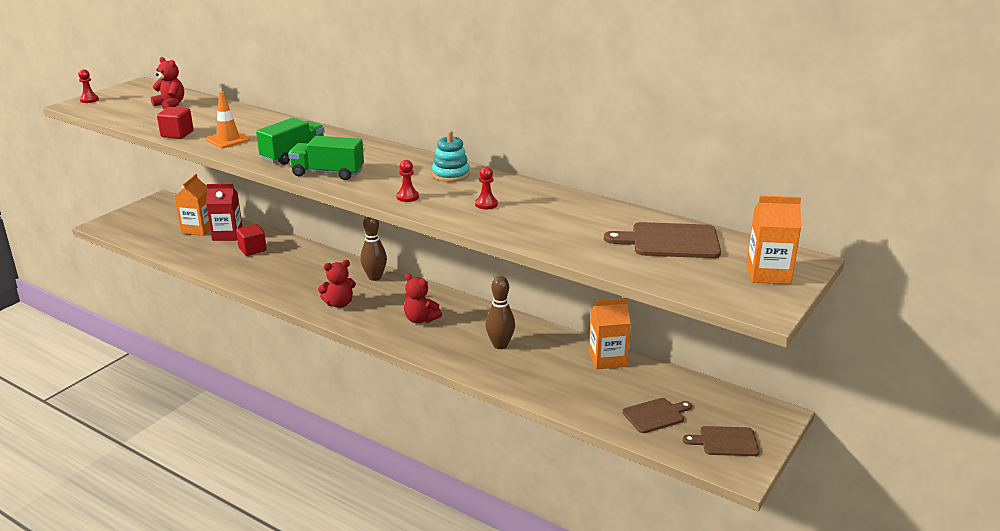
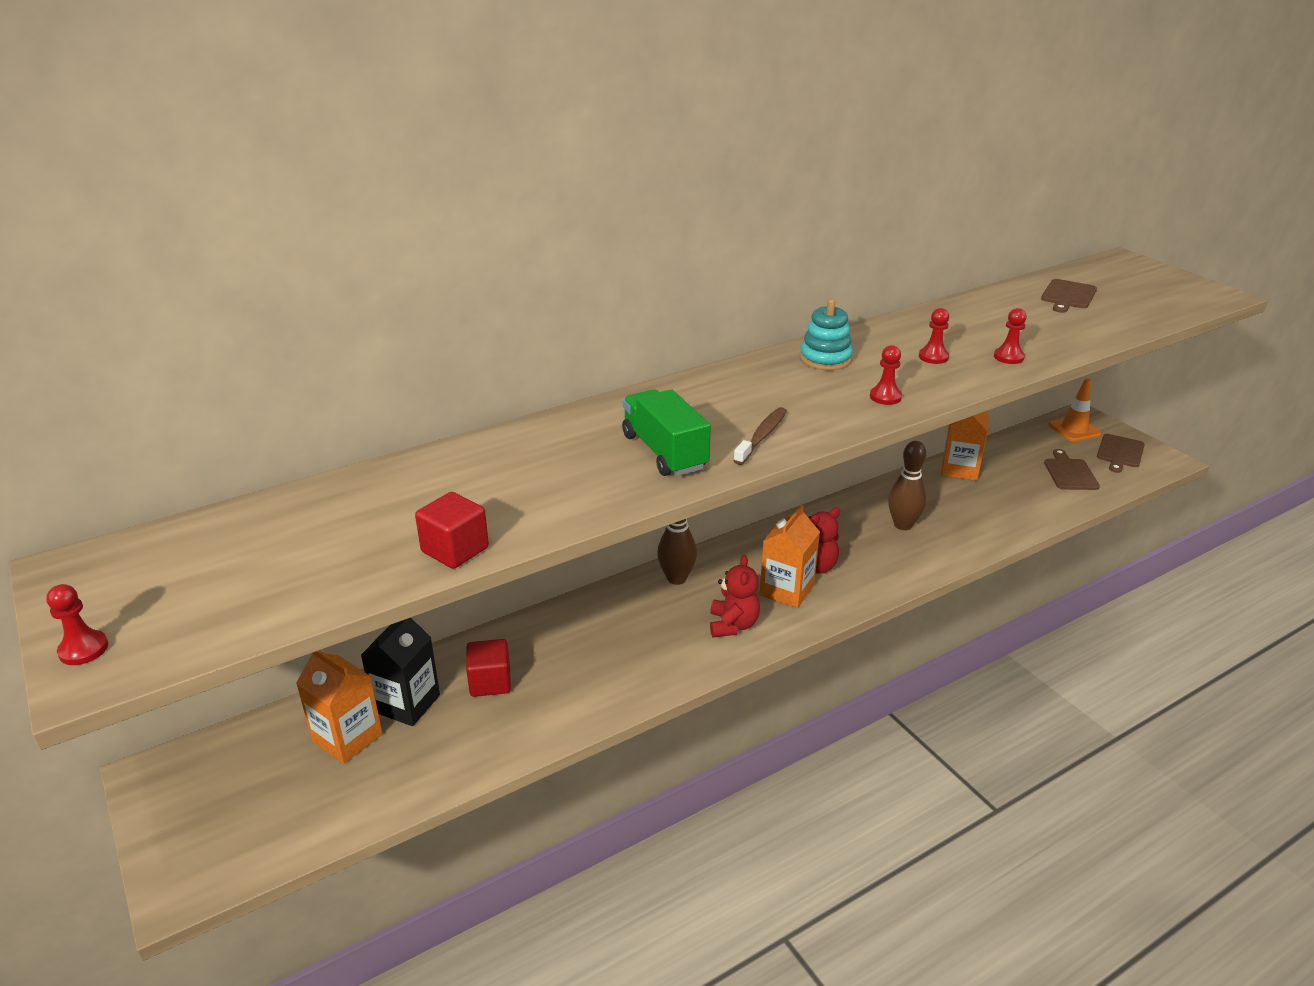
camera: 65 degrees left, 5 degrees up
(170, 105) = (268, 541): red teddy bear -> none
(227, 235) = (407, 703): red carton -> black carton
(228, 140) = (539, 500): orange traffic cone -> orange traffic cone (1074, 429)
(327, 173) = (762, 436): green truck -> brown toothbrush
(511, 228) = (1008, 357): none -> red pawn
(670, 241) = (1068, 296): brown cutting board -> brown cutting board, size x0.65
(768, 274) = (1149, 277): orange carton -> orange carton (786, 590)

